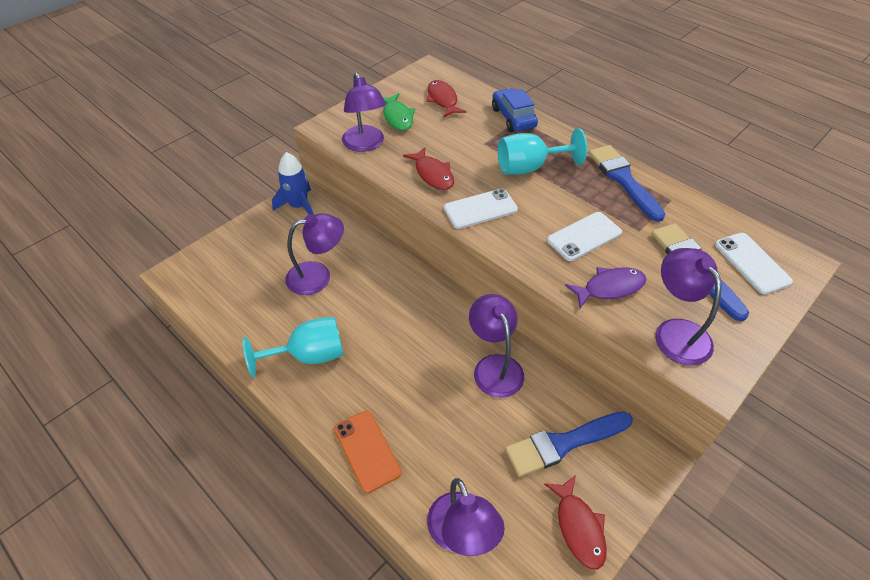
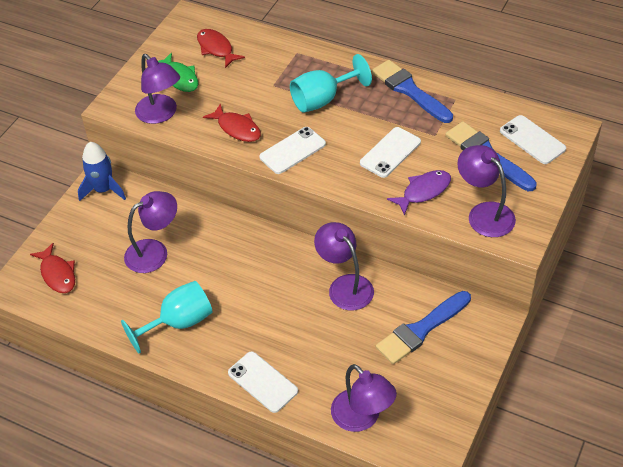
camera: 15 degrees left, 0 degrees up
(367, 450) = (262, 382): orange phone -> white phone
(513, 118) = (291, 52): blue car -> none
(579, 527) = (450, 386): red fish -> red fish (57, 274)

